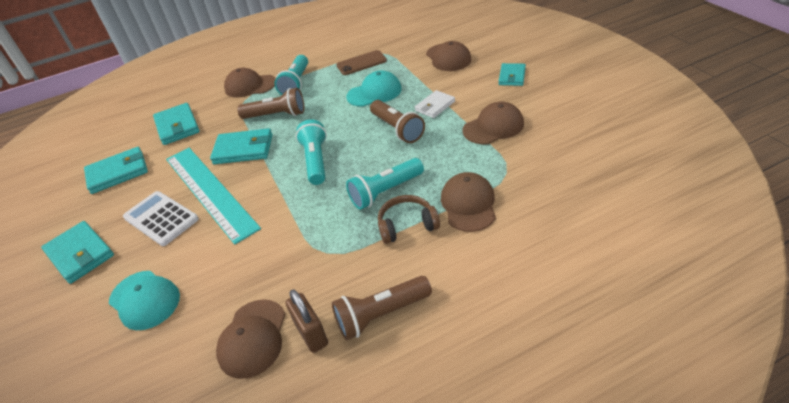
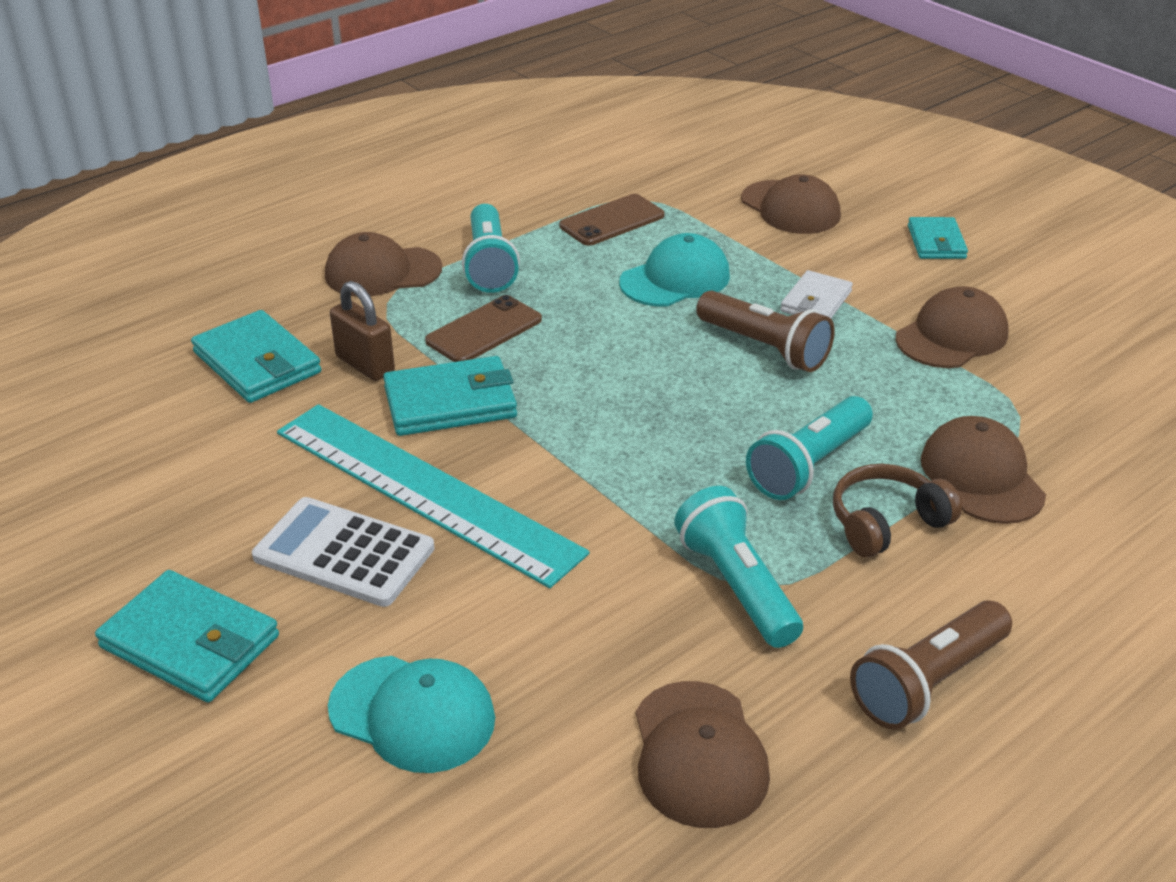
camera: 20 degrees left, 5 degrees down
(118, 172) = (170, 467): turquoise wallet -> none
(276, 115) = (484, 330): brown flashlight -> brown phone
(311, 334) = (812, 731): brown padlock -> brown padlock (365, 365)
(316, 161) = (628, 416): turquoise flashlight -> turquoise flashlight (736, 585)

